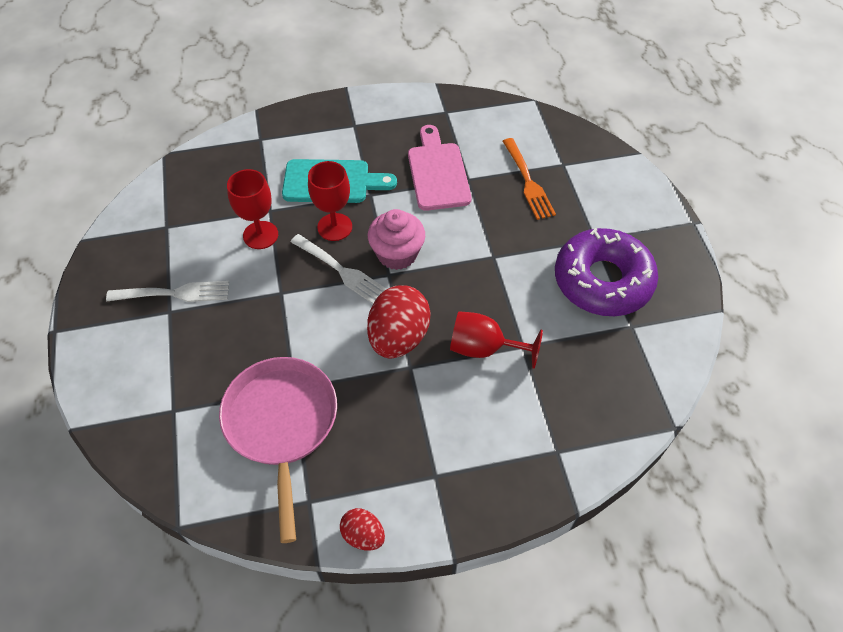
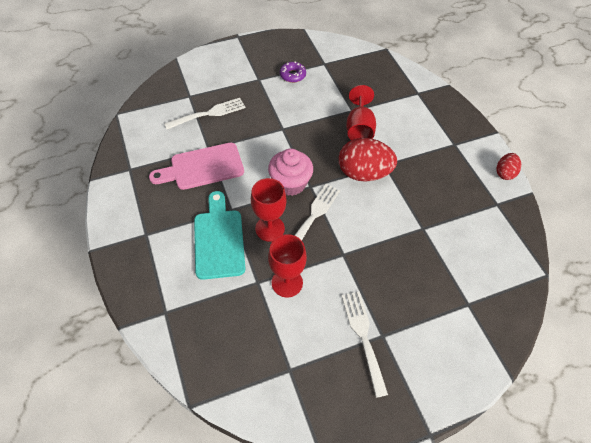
camera: 100 degrees left, 0 degrees up
(282, 425) = (452, 229): pink pan -> none
(527, 182) = (208, 114): orange fork -> white fork
(602, 281) = (292, 75): purple donut -> purple donut, size x0.41

